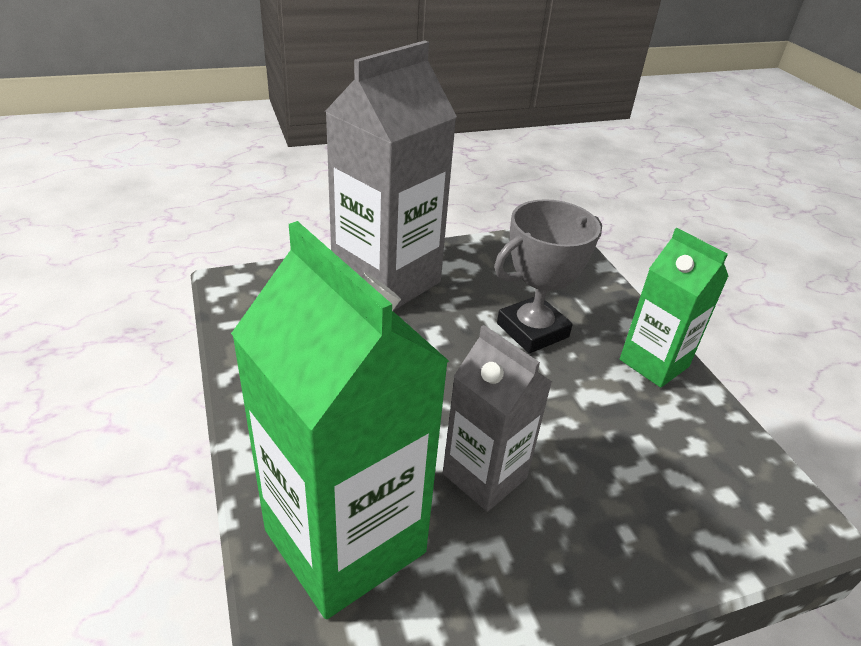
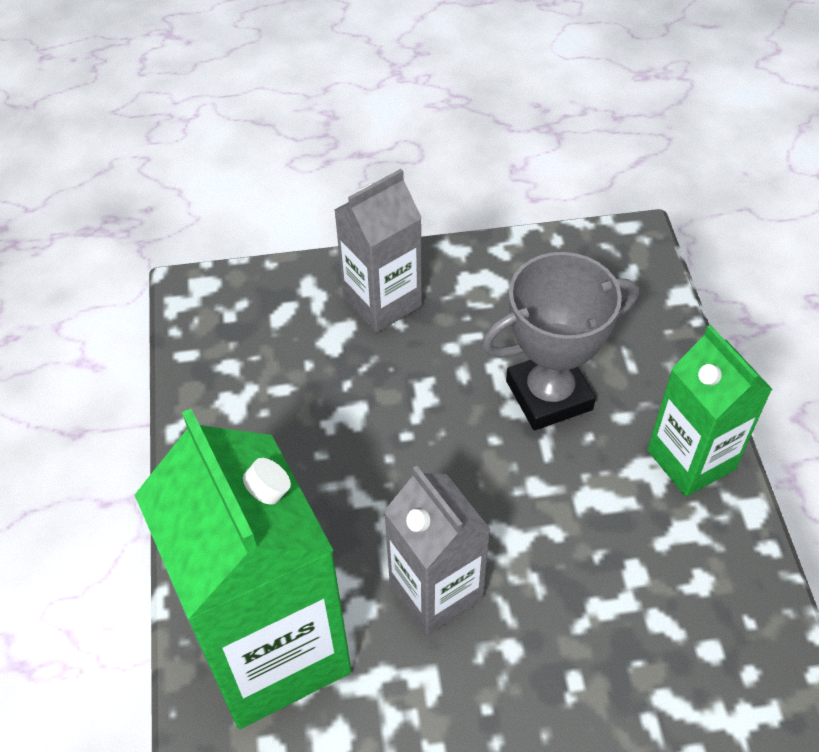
camera: 15 degrees right, 15 degrees up
(386, 281) = (382, 302): grey carton -> grey carton, size x0.58

